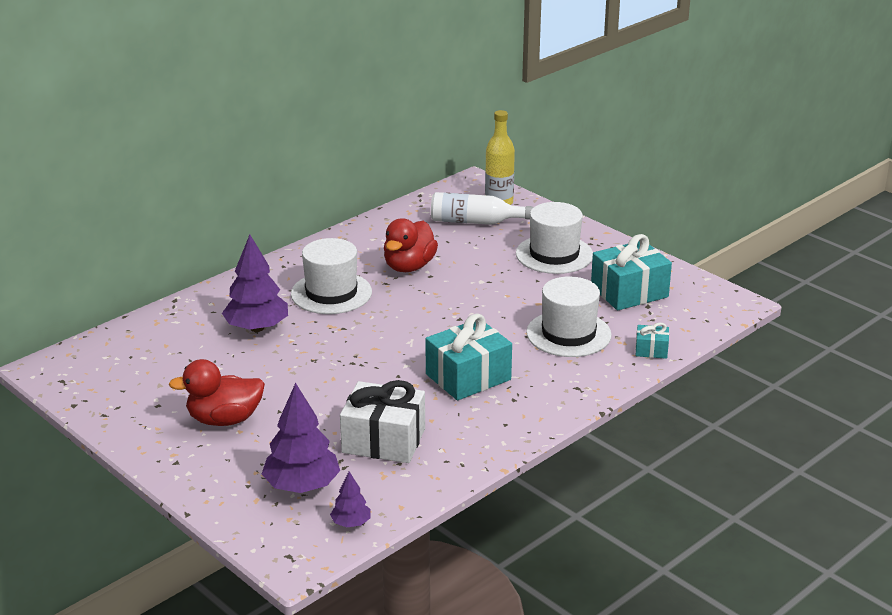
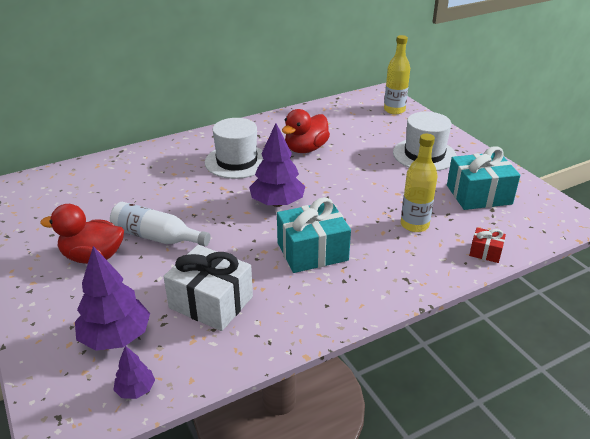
camera: 15 degrees right, 5 degrees up
(257, 328) = (166, 181): purple tree -> purple tree (277, 203)
(475, 222) = (370, 121): white bottle -> white bottle (156, 237)
(568, 334) = (414, 225): white hat -> yellow bottle
(651, 350) = (485, 252): turquoise gift -> red gift

